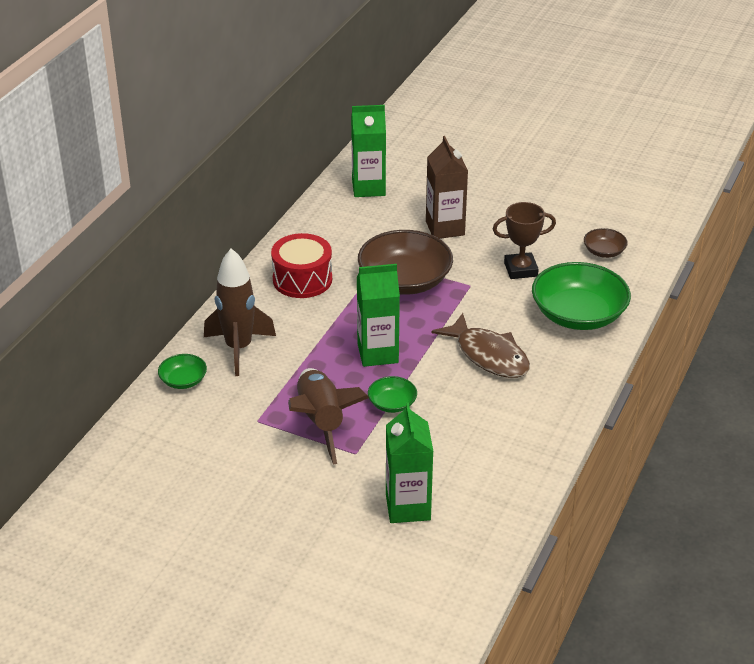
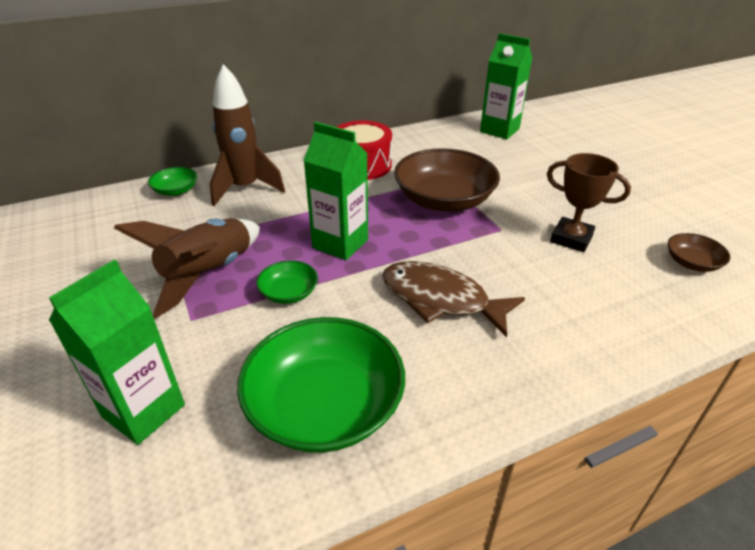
camera: 40 degrees right, 0 degrees up
(445, 228) = (532, 178): brown carton -> none
(488, 355) = (441, 299): brown fish -> brown fish turned 120 degrees clockwise
(578, 314) = (594, 310): green bowl -> green bowl (325, 406)

